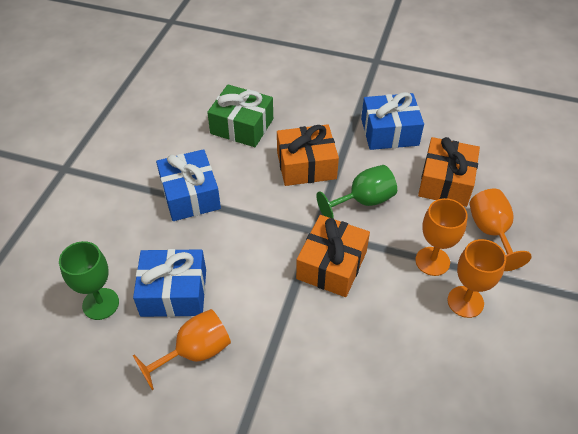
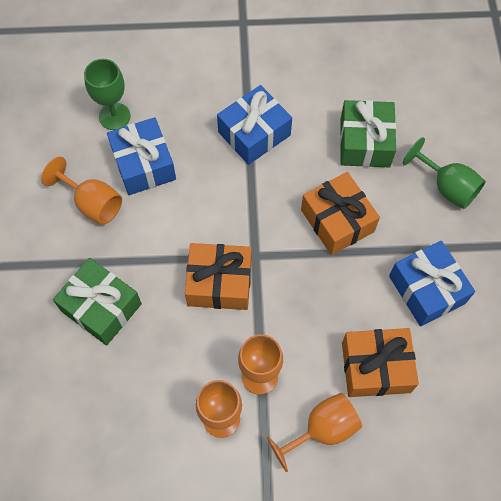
camera: 70 degrees right, 15 degrees up
(320, 375) = (101, 307): none -> green gift
(363, 201) = (311, 289): green goblet -> green goblet (446, 187)

